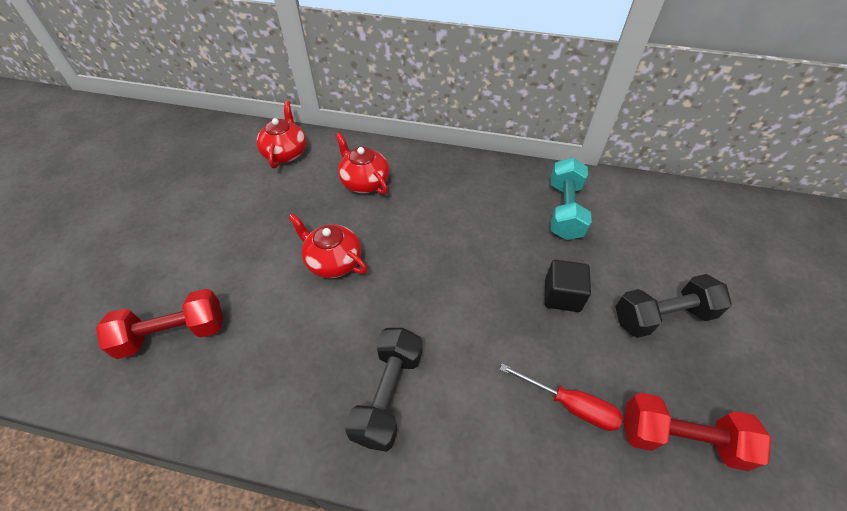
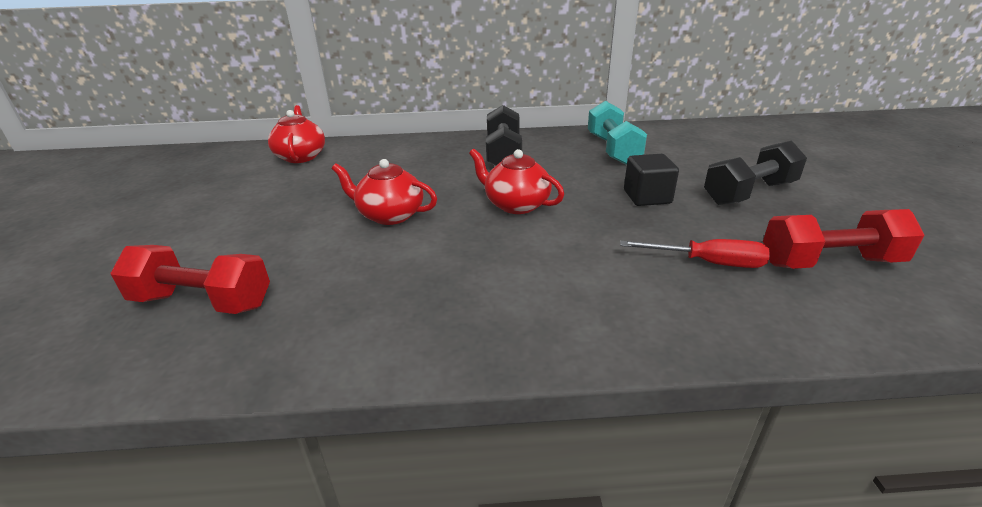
camera: 15 degrees left, 20 degrees down
(173, 333) = (202, 302): red dumbbell -> red dumbbell turned 45 degrees clockwise
(364, 182) = (399, 161): red teapot -> red teapot (516, 205)
(388, 395) = (506, 295): black dumbbell -> black dumbbell (503, 154)

